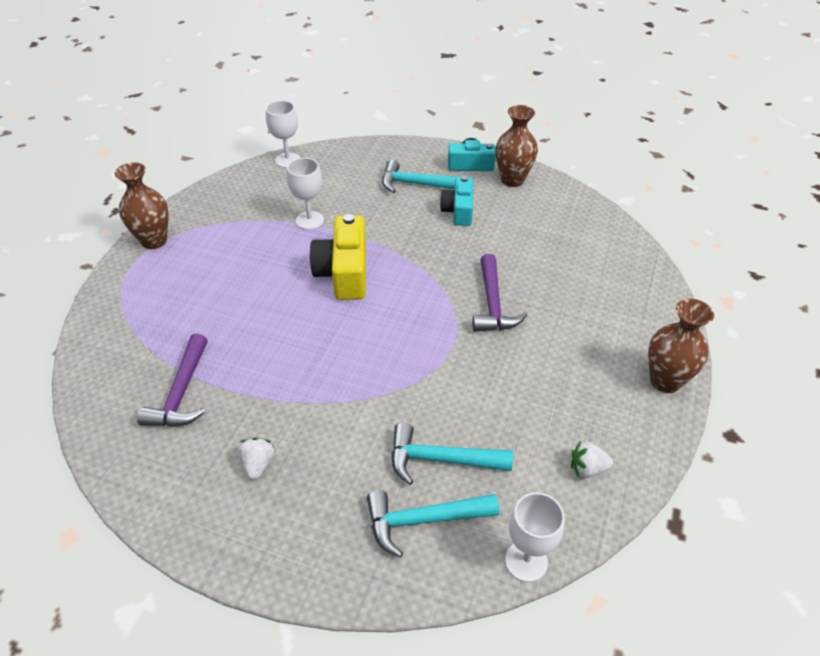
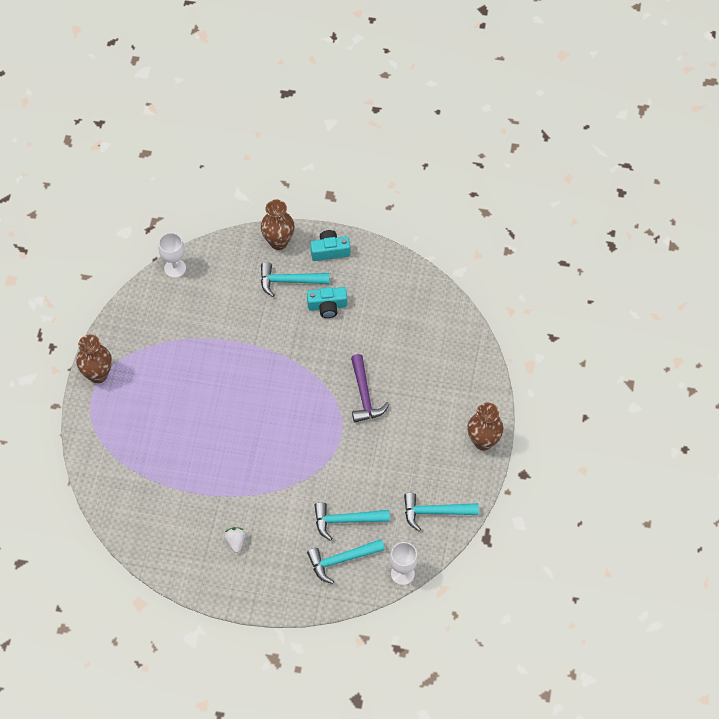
camera: 10 degrees left, 15 degrees up
(181, 393) = (170, 501): purple hammer -> none
(309, 220) = (212, 335): white goblet -> none
(344, 272) = (252, 383): yellow camera -> none
(458, 211) = (327, 306): turquoise camera -> turquoise camera turned 90 degrees counterclockwise
(512, 180) = (366, 264): brown vase -> brown vase (278, 242)
(587, 469) = (435, 512): white strawberry -> turquoise hammer

